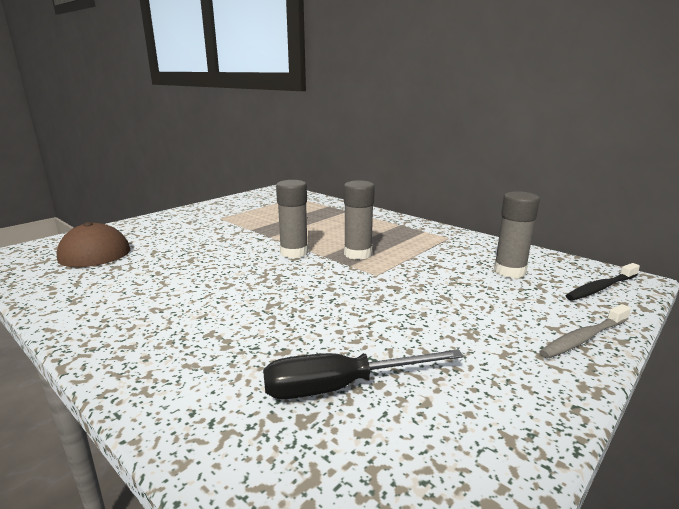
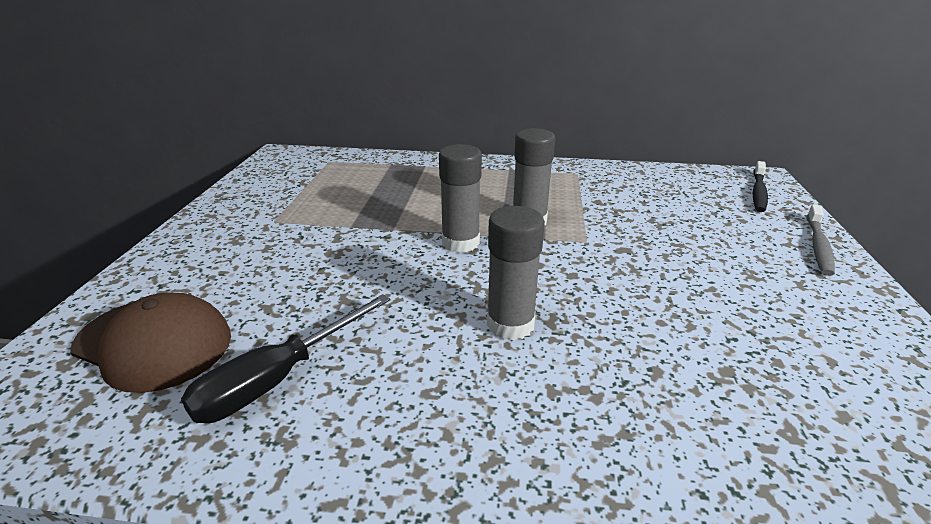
camera: 35 degrees left, 10 degrees up
(340, 387) = (761, 382): black screwdriver -> black screwdriver (278, 378)
(509, 271) = (680, 197): grey glue stick -> grey glue stick (510, 324)

